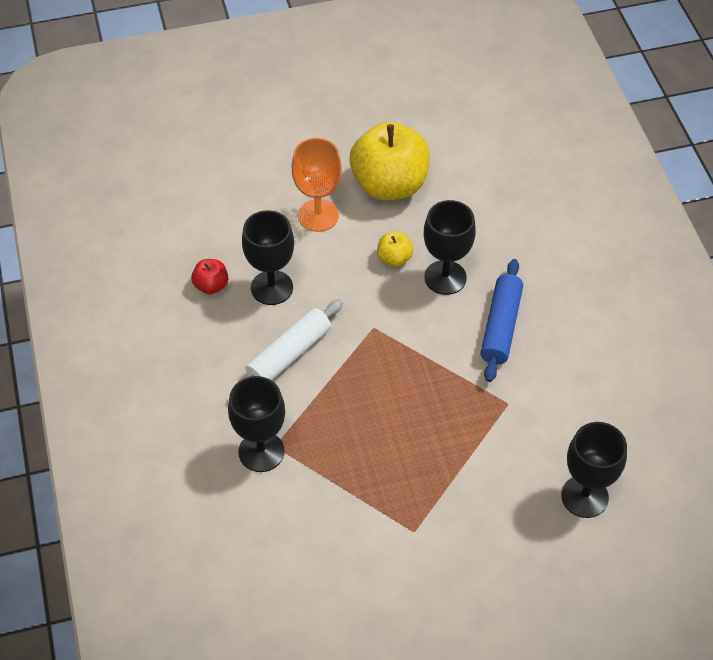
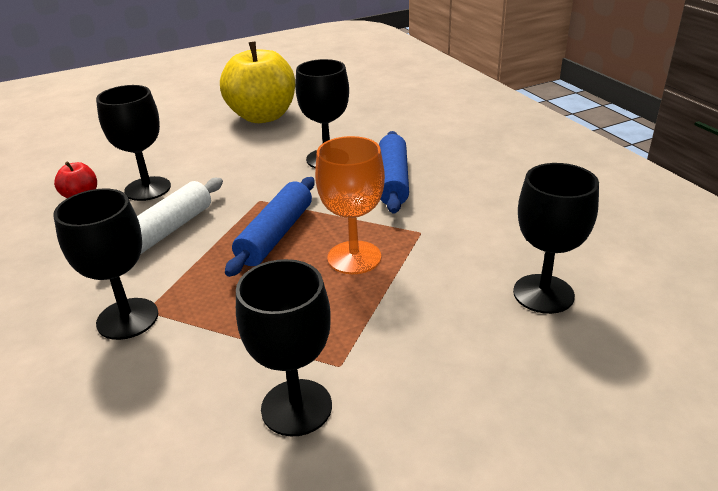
camera: 10 degrees left, 20 degrees down
(318, 215) = (196, 140): orange goblet -> orange goblet (354, 257)
(379, 560) = (296, 407): none -> black goblet
(383, 379) = (275, 235): none -> blue rolling pin
(394, 258) = (274, 155): yellow apple -> none

